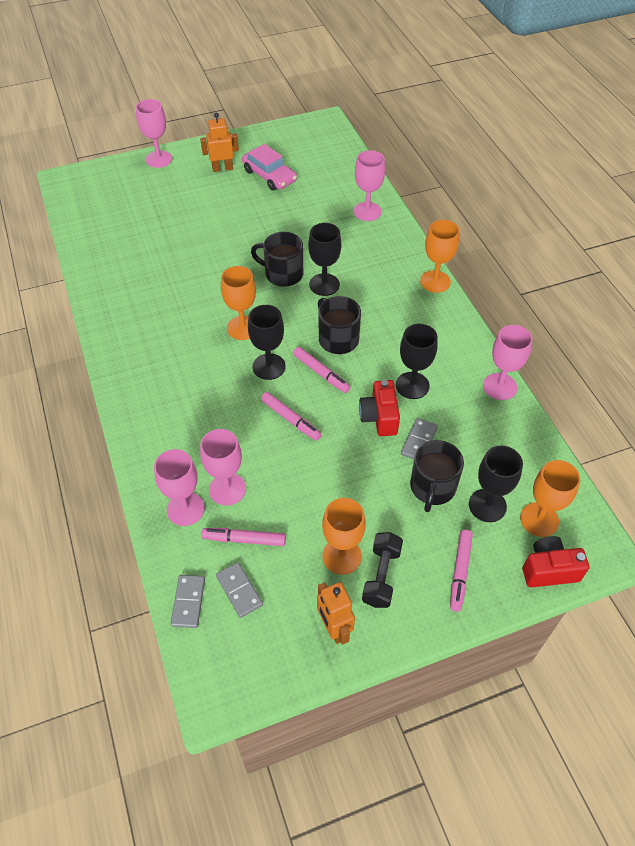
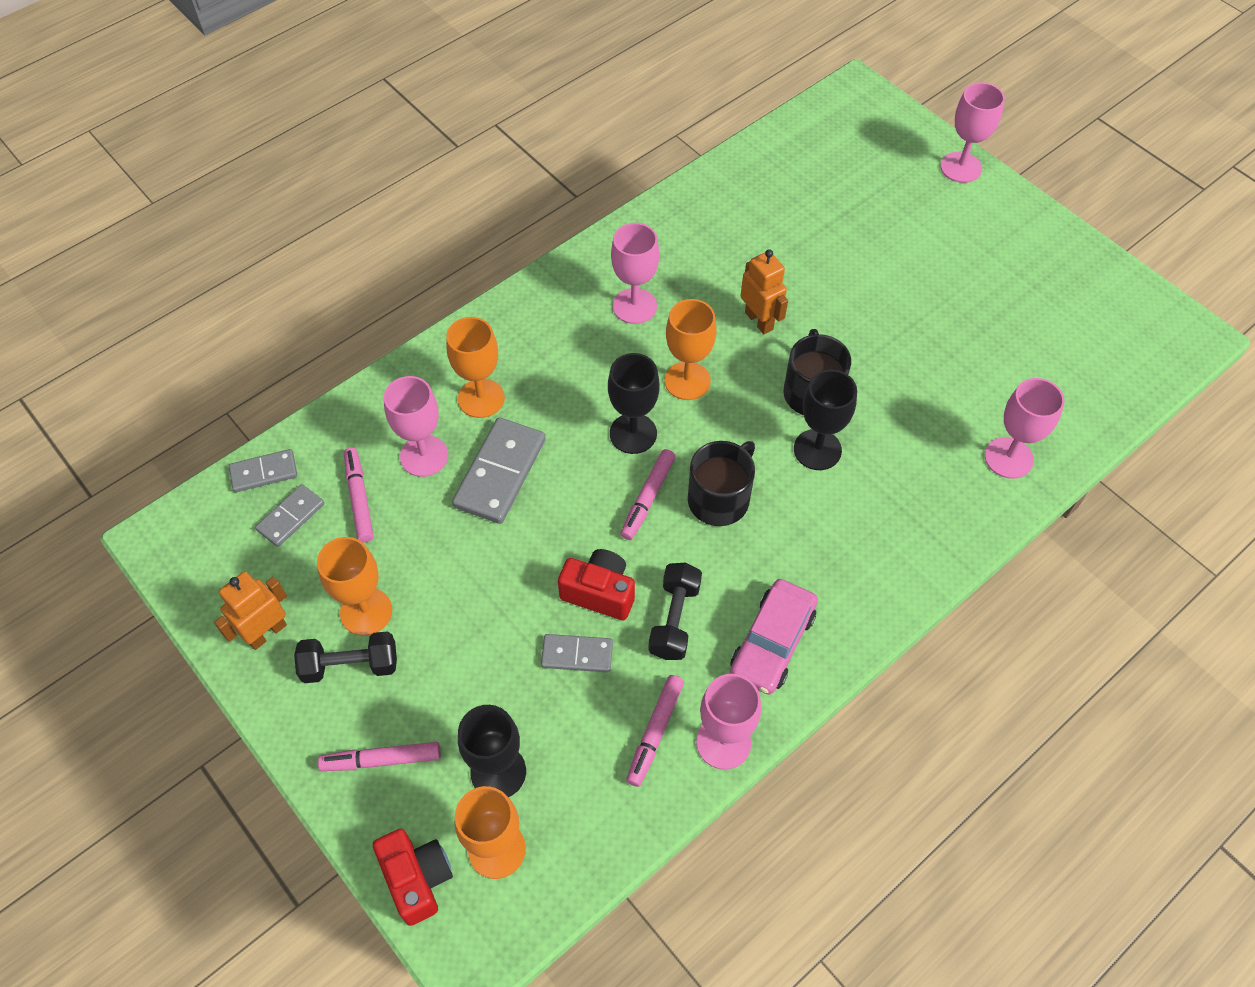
camera: 70 degrees right, 5 degrees up
(185, 509) = (383, 424): pink goblet -> pink goblet (634, 306)
(222, 168) = (989, 245): orange robot -> orange robot (759, 321)
(264, 447) = (500, 473): none -> grey domino
(269, 176) = (1010, 306): pink car -> pink car (772, 642)
(290, 419) = (554, 488): pink marker -> pink marker (655, 732)
(379, 417) = (599, 593): red camera -> red camera turned 45 degrees clockwise
(412, 385) = (674, 619): black goblet -> black dumbbell
(432, 487) = (504, 692): black mug -> none
(435, 281) = (902, 596): orange goblet -> orange goblet (481, 398)

